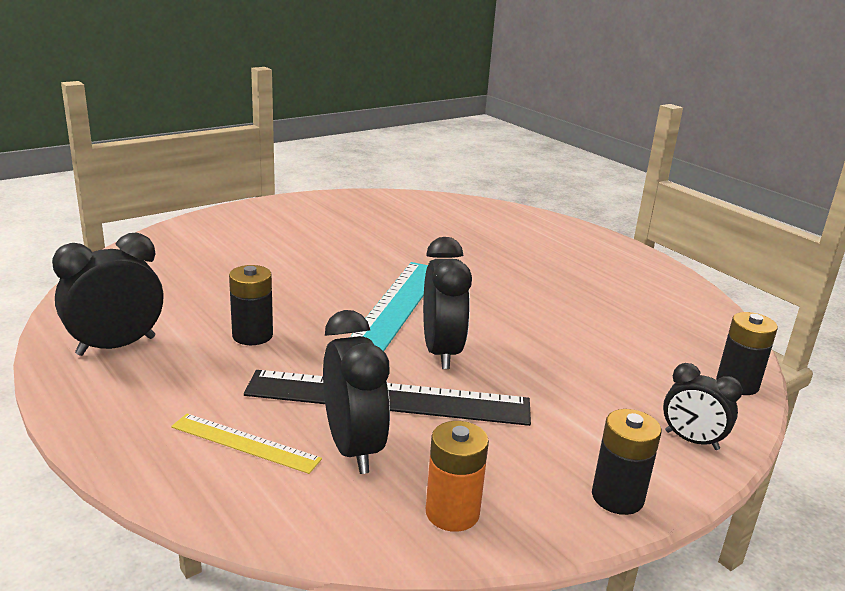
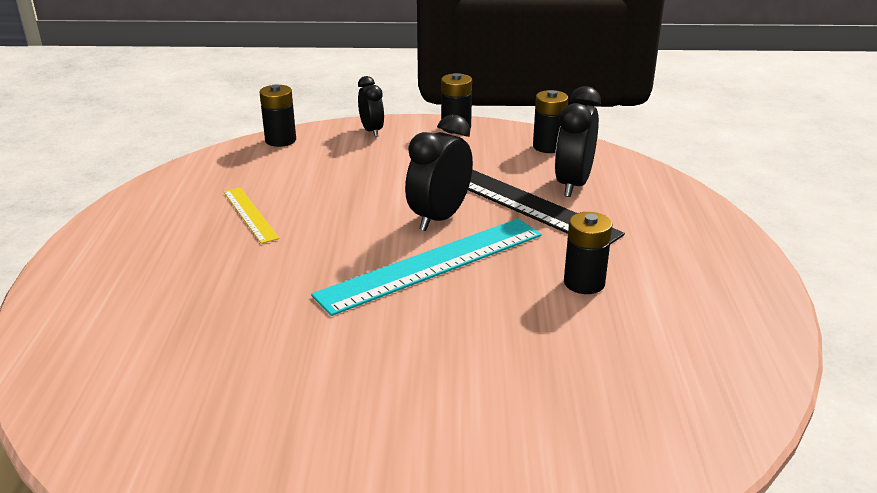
camera: 140 degrees left, 5 degrees up
(116, 346) = (719, 313): black clock -> none
(245, 443) = (641, 207): yellow ruler -> yellow ruler (250, 214)
(452, 513) = (548, 146): orange battery -> black battery

